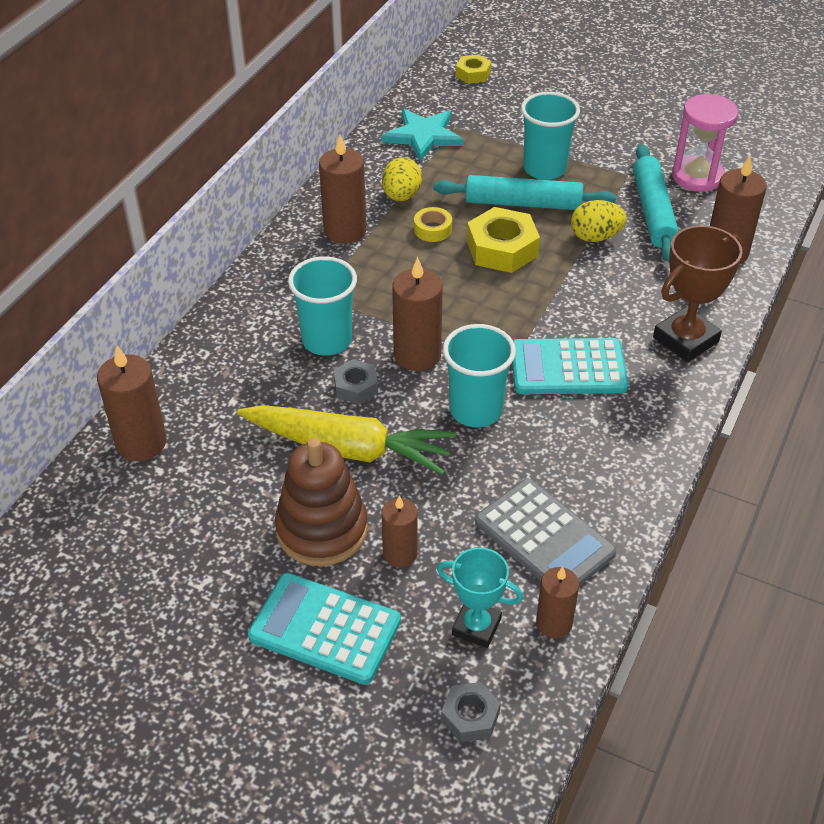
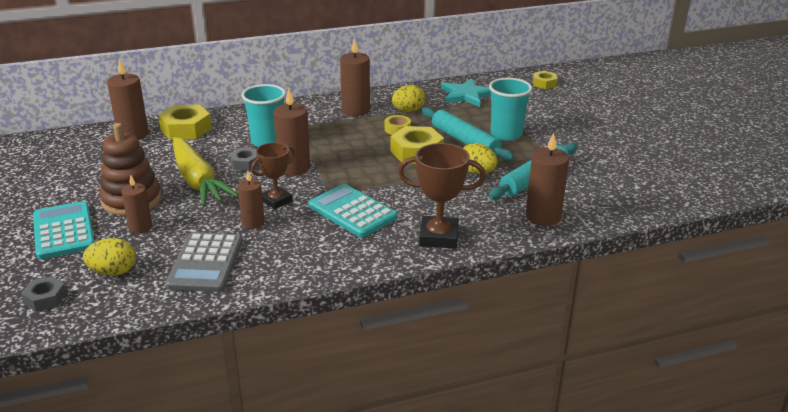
camera: 45 degrees right, 15 degrees down
(195, 388) = (186, 129): none -> yellow nut
(476, 410) = (276, 201): turquoise cup -> brown trophy
(476, 626) = (113, 272): turquoise trophy -> yellow egg
(554, 623) = (143, 294): brown candle -> brown candle (253, 222)
(697, 176) = (594, 178): pink hourglass -> none

